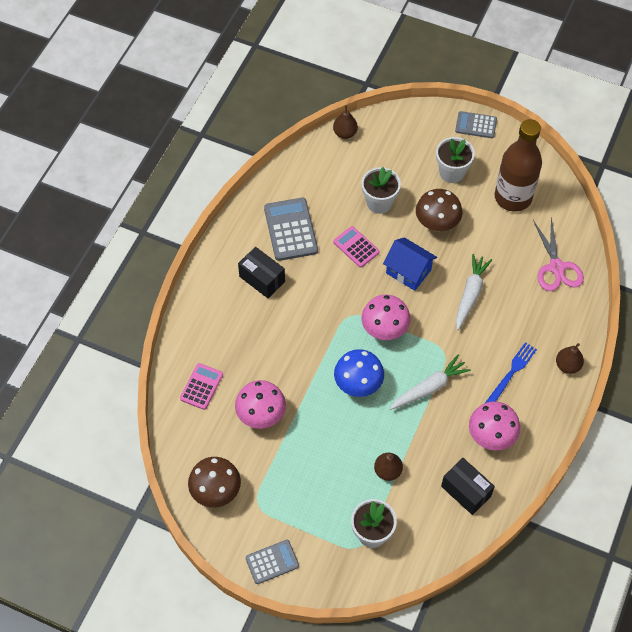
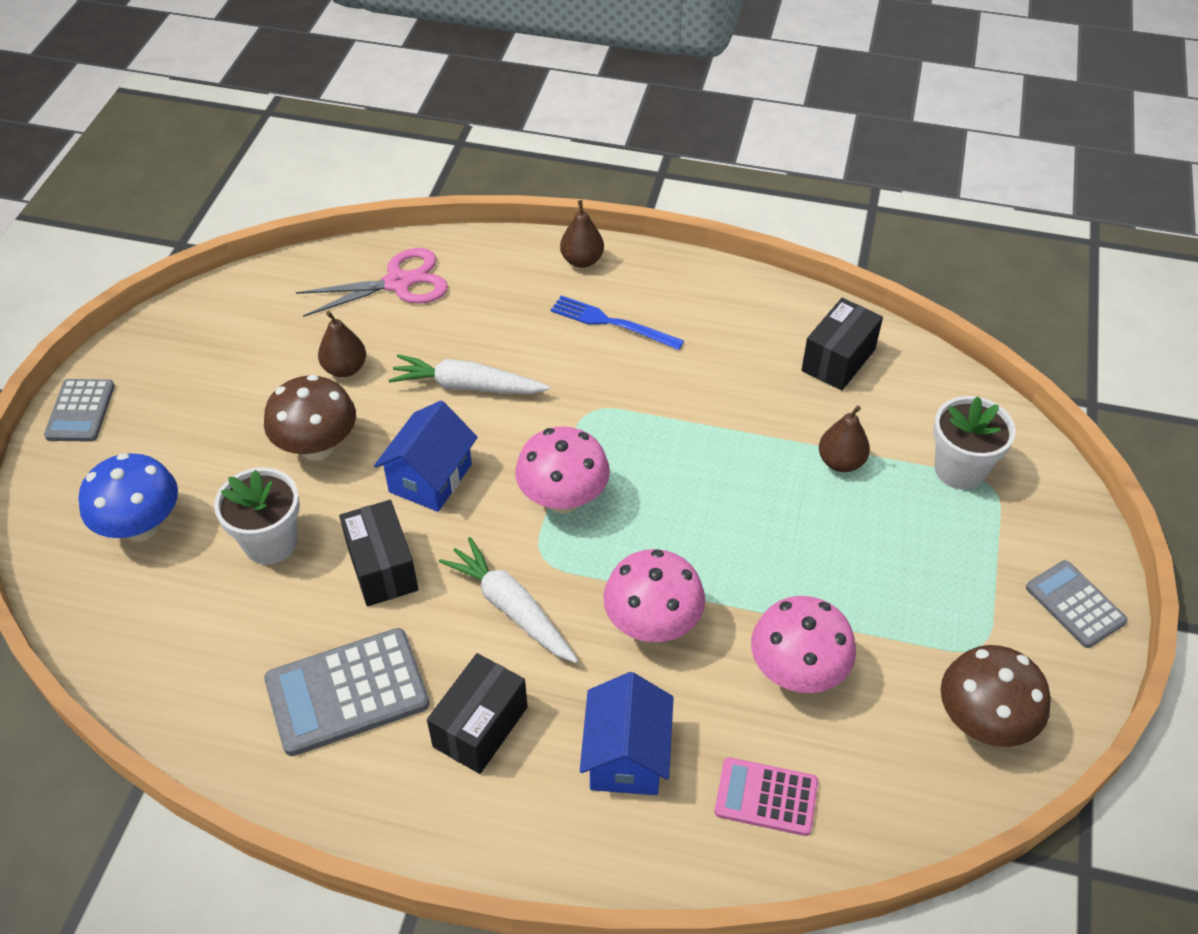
camera: 100 degrees left, 10 degrees down
(234, 334) = (626, 756): none -> blue house
(345, 133) = (83, 627): brown pear -> brown pear (345, 368)
(356, 247) = (382, 568): pink calculator -> black box
(358, 384) = (687, 524): blue mushroom -> blue mushroom (141, 527)
(429, 388) = (666, 423): white carrot -> white carrot (511, 608)
(452, 172) = (195, 436): white flower pot -> none
(491, 436) = (733, 338): pink mushroom -> pink mushroom (652, 624)
(513, 197) = (254, 346): brown bottle -> none

